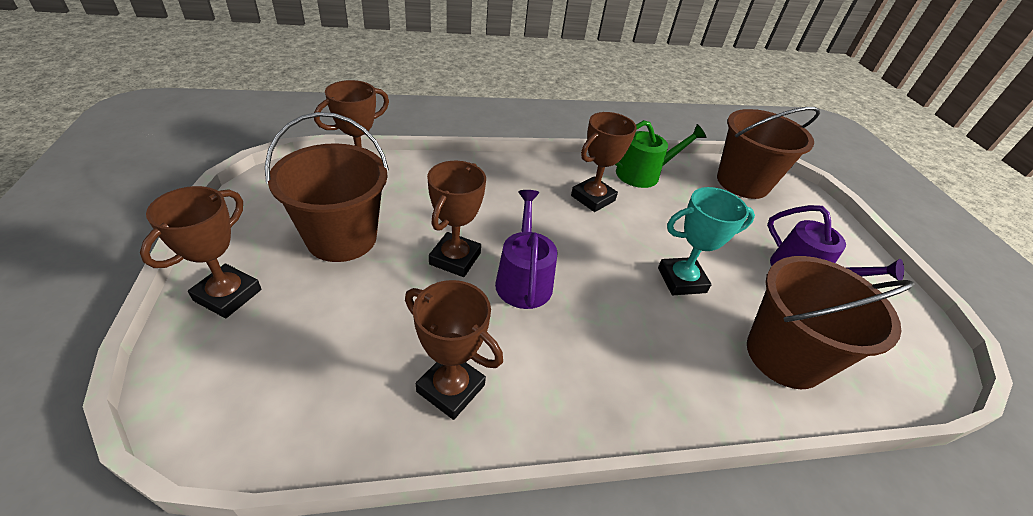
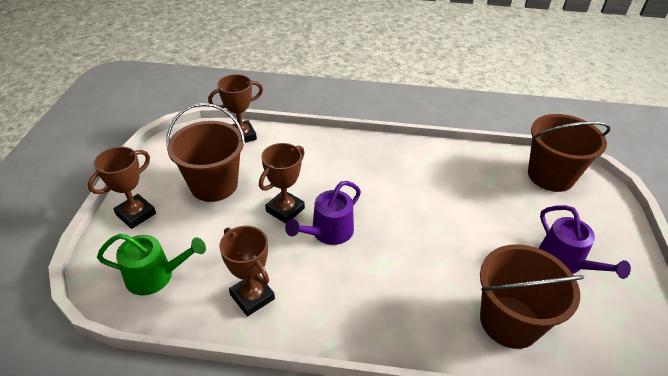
camera: 20 degrees right, 0 degrees up
(523, 279) = (328, 232): purple watering can -> purple watering can turned 150 degrees counterclockwise
(593, 198) = (408, 175): brown trophy -> none
(643, 174) = (461, 159): green watering can -> green watering can (155, 276)
(681, 280) = (452, 250): turquoise trophy -> none

